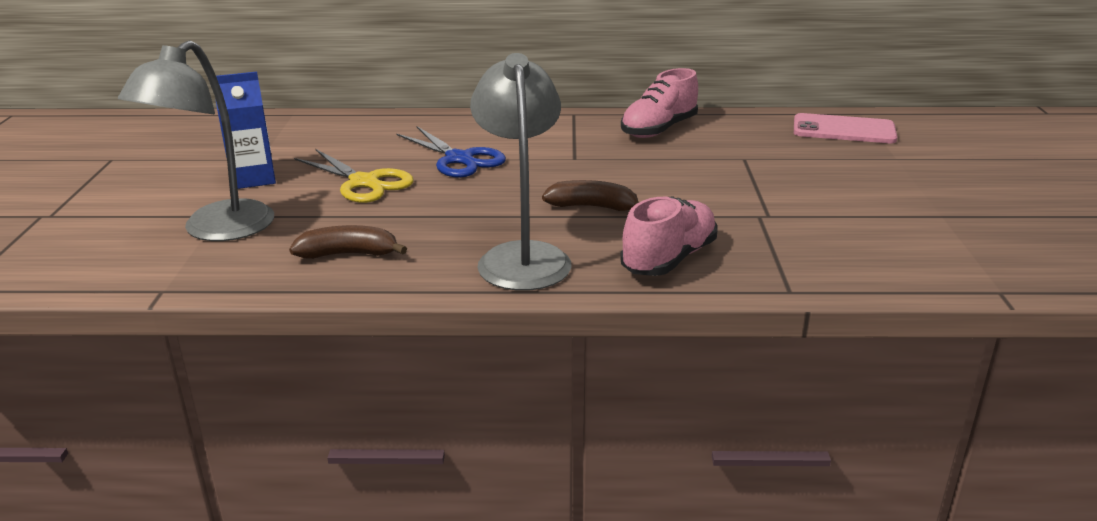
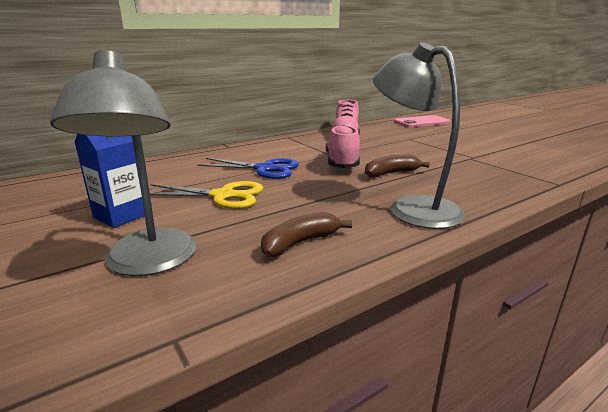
camera: 35 degrees left, 5 degrees down
(669, 259) = (482, 186): pink shoe -> pink shoe (342, 163)

